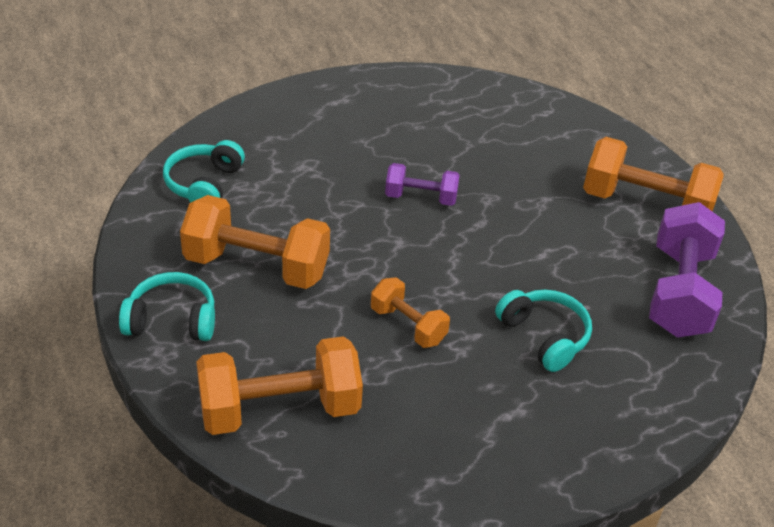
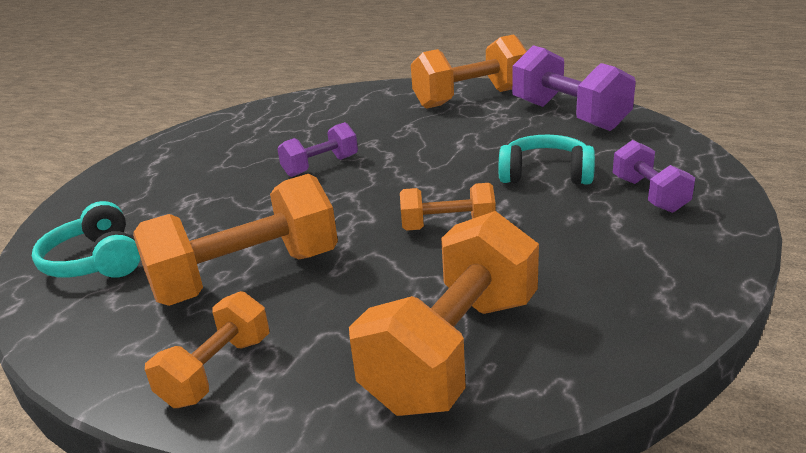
camera: 40 degrees left, 15 degrees down
(172, 320) = (217, 371): turquoise headphones -> orange dumbbell
(573, 416) = (649, 195): none -> purple dumbbell

